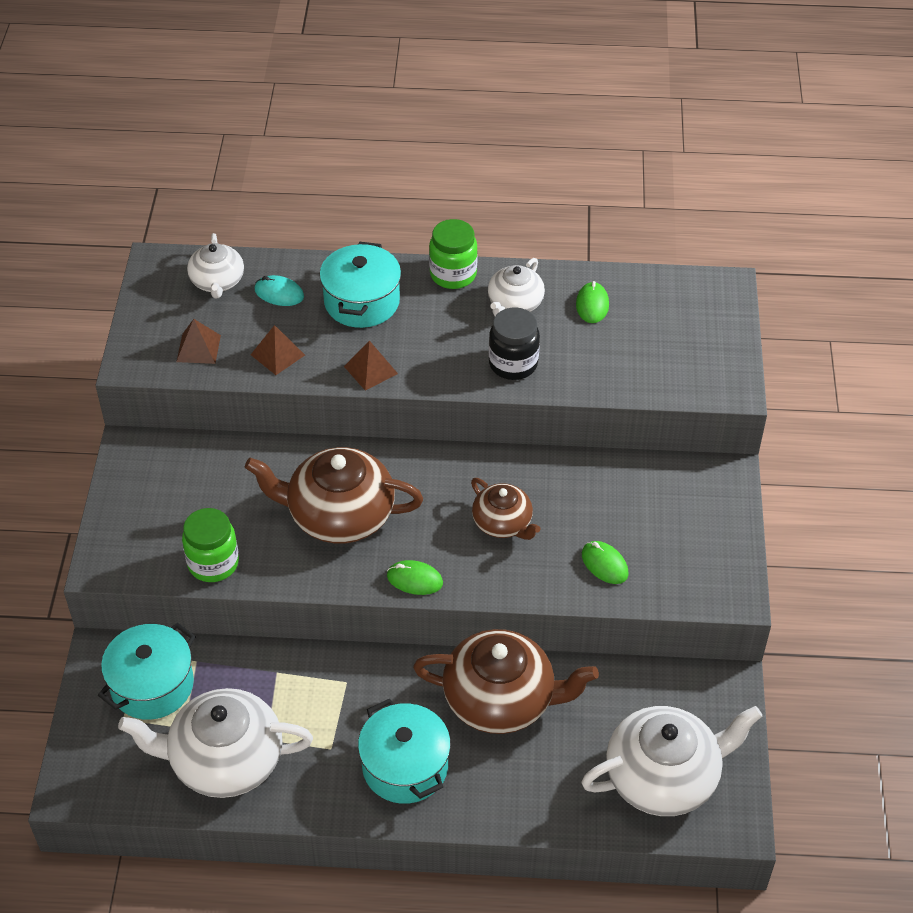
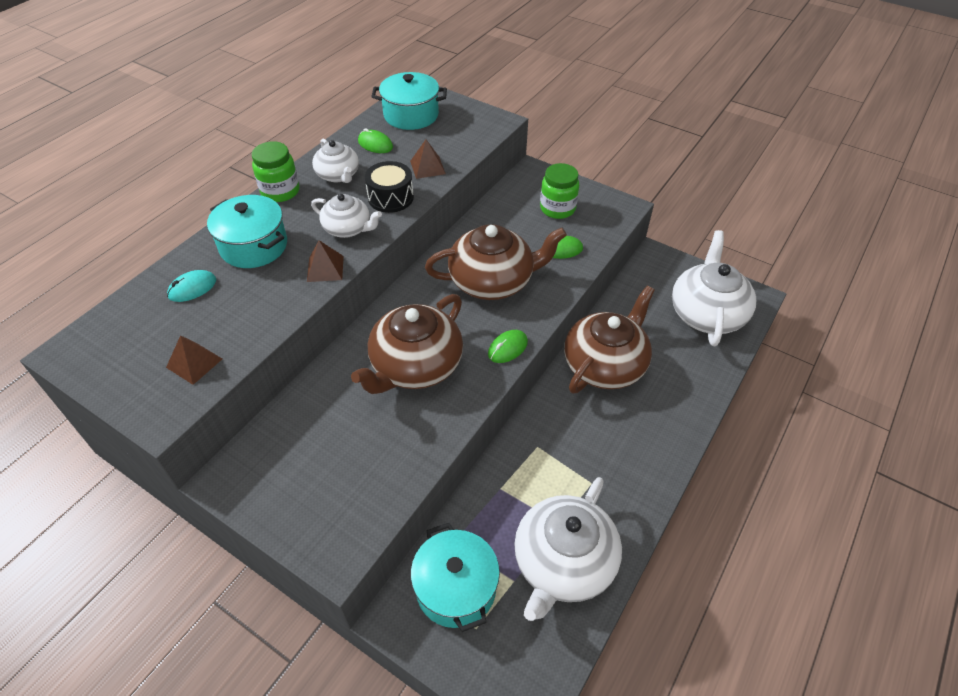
camera: 60 degrees left, 0 degrees up
(213, 563) = (399, 469): green jar -> green jar (557, 209)
(217, 282) = (135, 321): white teapot -> white teapot (348, 229)
(277, 354) = (255, 315): brown pyramid -> brown pyramid (427, 167)
(405, 766) = (631, 443): turquoise pot -> turquoise pot (411, 115)
(503, 523) = (492, 281): brown teapot -> brown teapot, size x1.77
(513, 364) = (390, 197): black jar -> black drum

